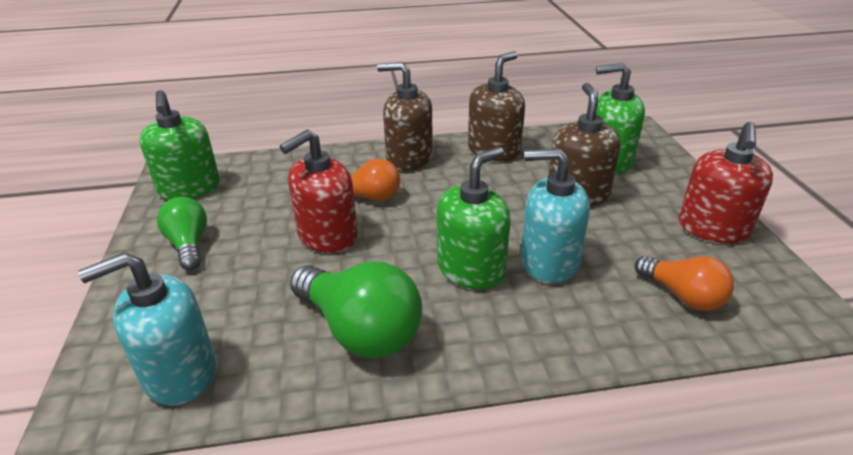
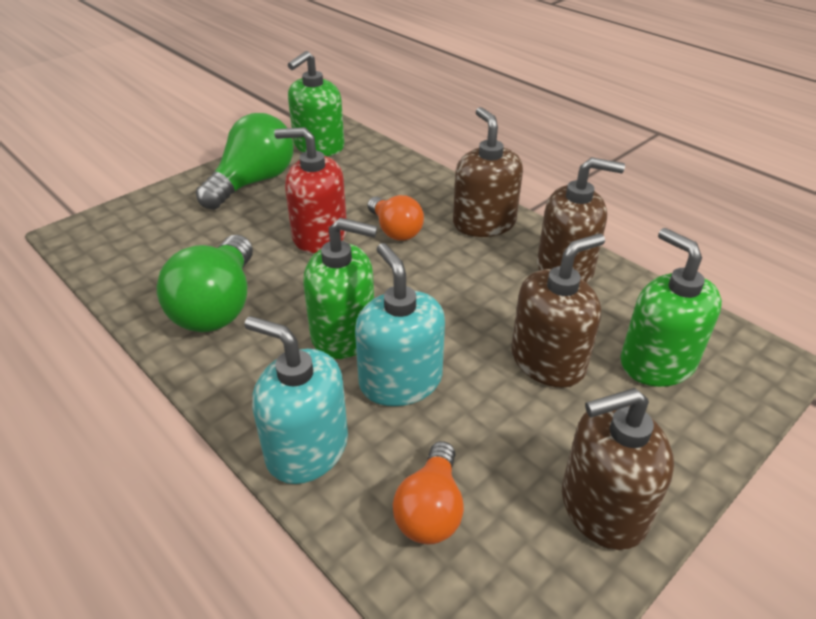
camera: 55 degrees right, 5 degrees up
(179, 373) = (125, 248): turquoise soap dispenser -> turquoise soap dispenser (307, 448)
(189, 245) = (253, 182): green light bulb -> green light bulb, size x1.62
(713, 228) = (602, 507): red soap dispenser -> brown soap dispenser

